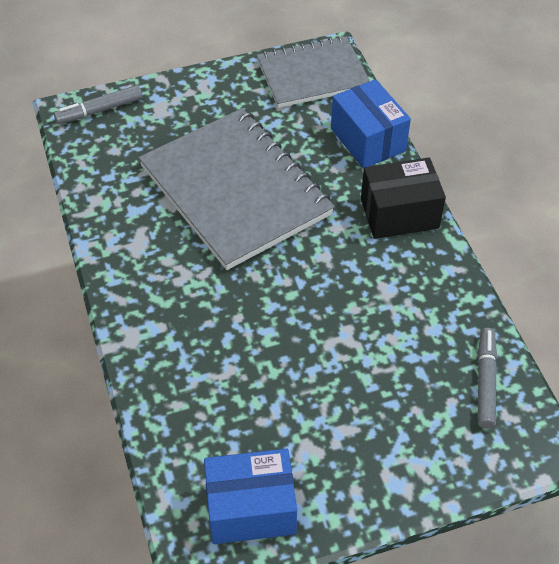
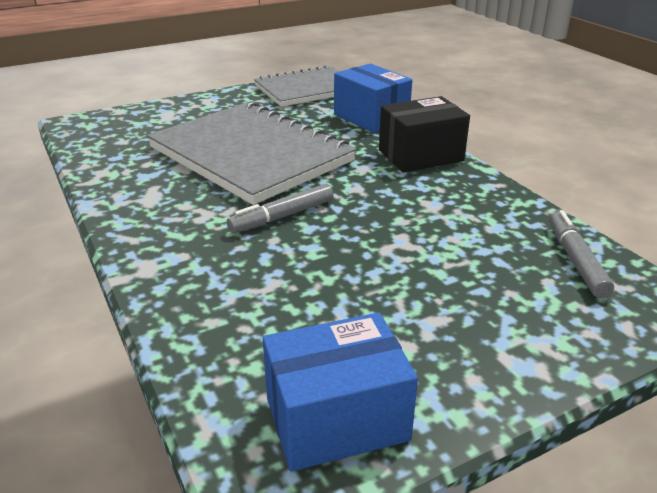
camera: 10 degrees left, 20 degrees down
(99, 110) = (106, 120): grey marker -> grey marker (282, 216)

